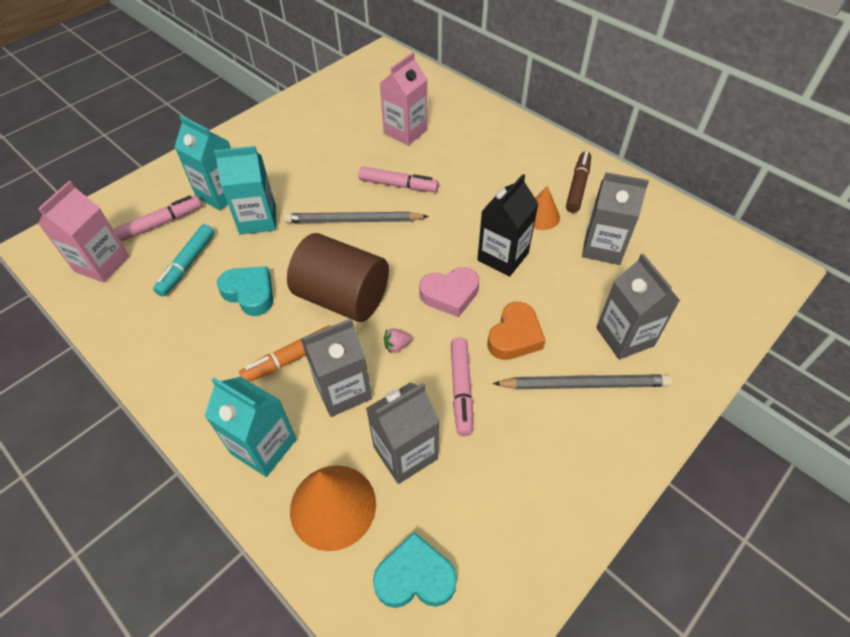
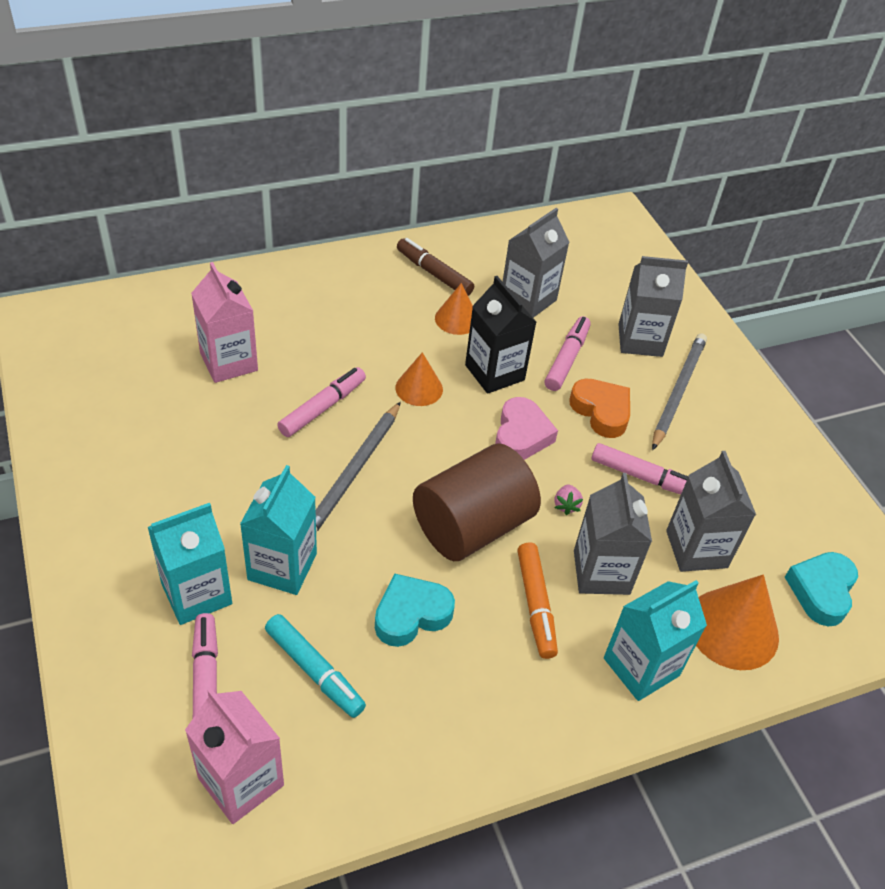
camera: 70 degrees left, 5 degrees down
(453, 222) = (419, 388): none -> orange cone
(556, 294) = (567, 359): none -> pink marker

